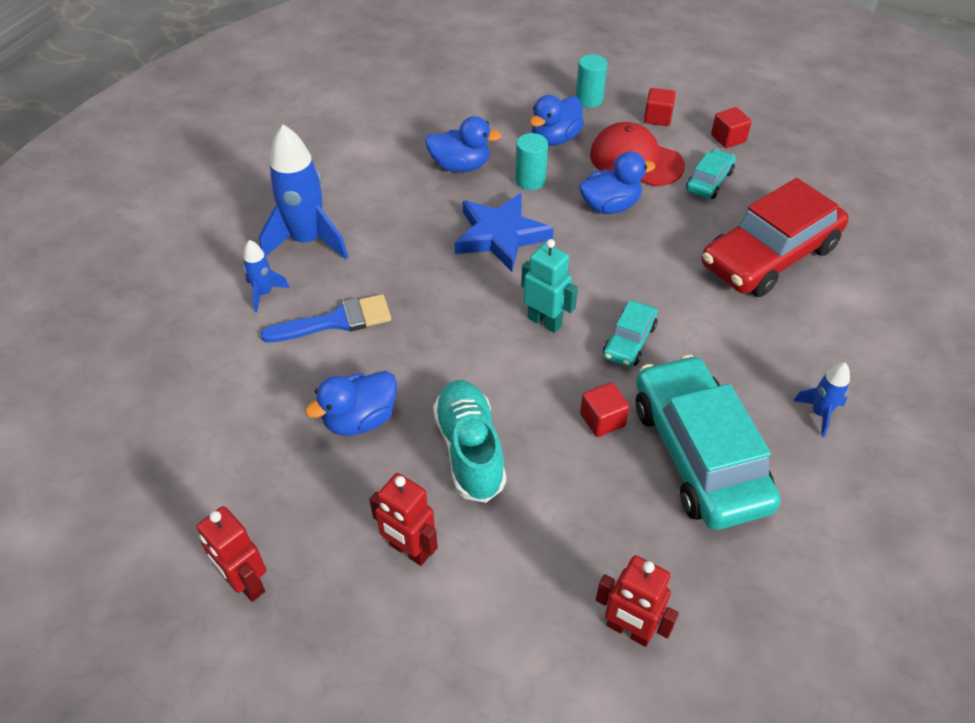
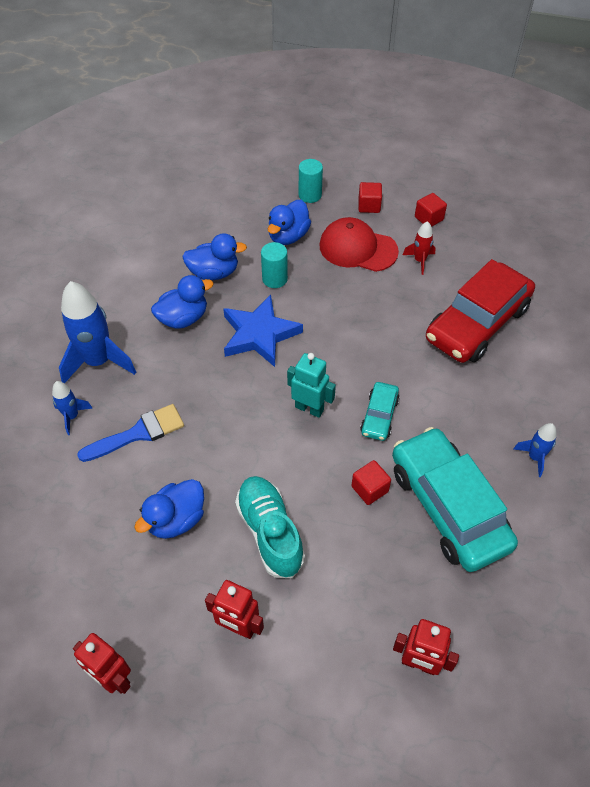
camera: 10 degrees left, 5 degrees up
(610, 206) = (344, 294): blue duck -> blue duck (183, 318)
(709, 181) = (419, 261): turquoise car -> red rocket

